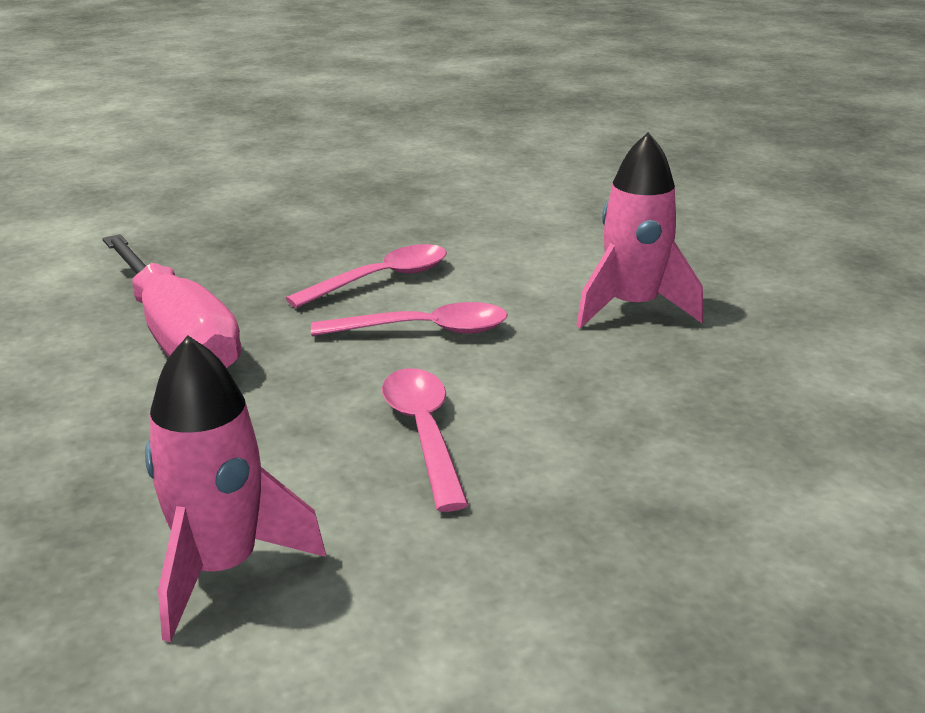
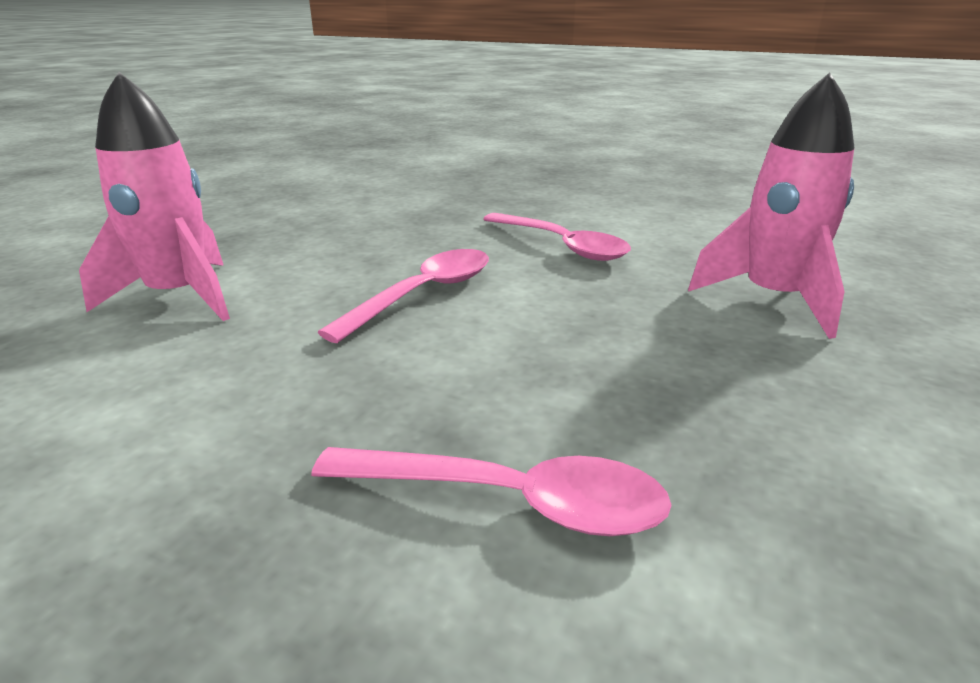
camera: 50 degrees right, 0 degrees up
(177, 336) = (423, 197): pink screwdriver -> none
(381, 280) = (598, 212): pink spoon -> pink spoon (508, 500)

